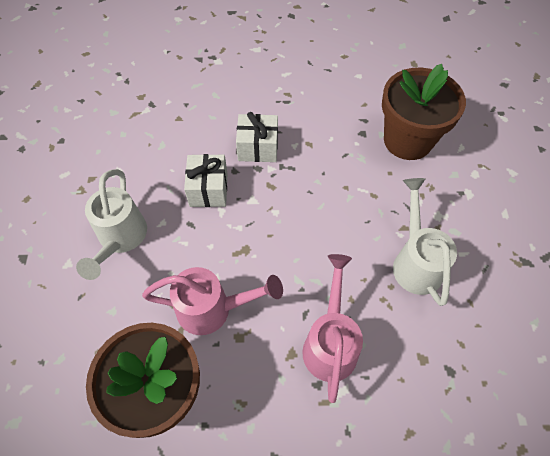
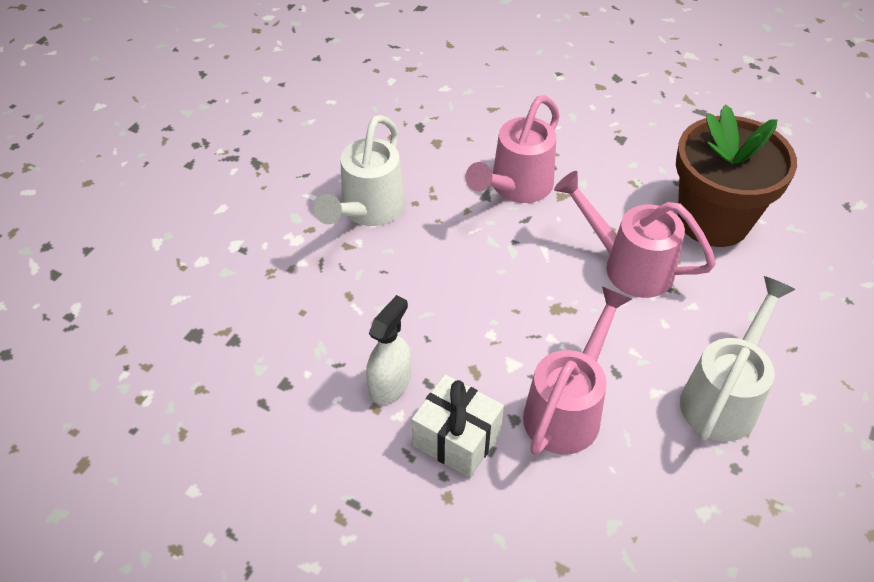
camera: 150 degrees left, 10 degrees down
(208, 189) = (568, 408): white gift -> pink watering can
(310, 158) = (390, 384): none -> white spray bottle
(407, 140) = (235, 341): brown flower pot -> none

